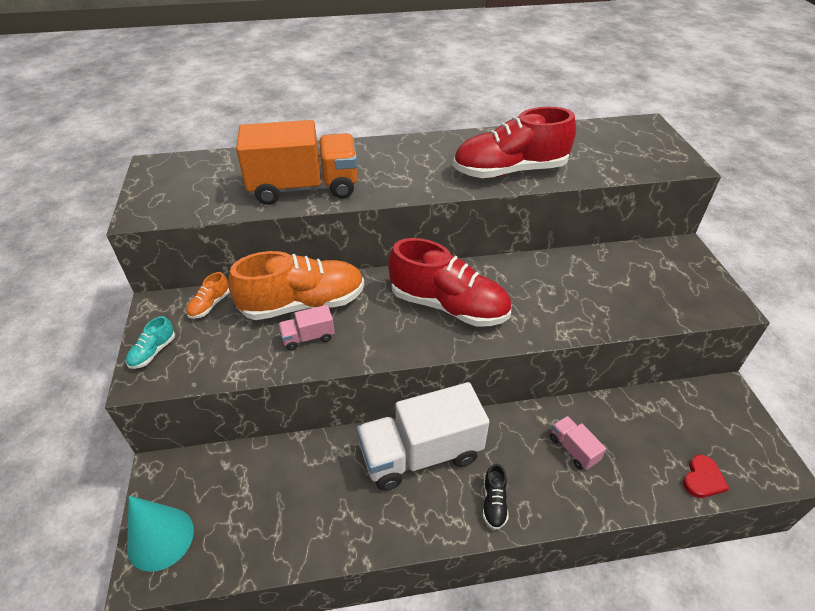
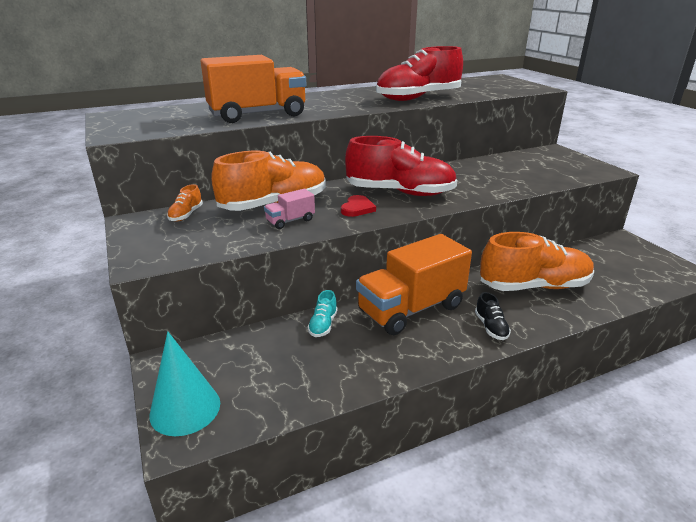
camera: 15 degrees left, 15 degrees down
(153, 352) = (144, 246): turquoise shoe -> turquoise shoe (323, 325)
(421, 454) = (411, 309): white truck -> orange truck
(573, 449) = (534, 286): pink truck -> orange shoe
(703, 479) = (640, 286): red heart -> red heart (357, 208)

